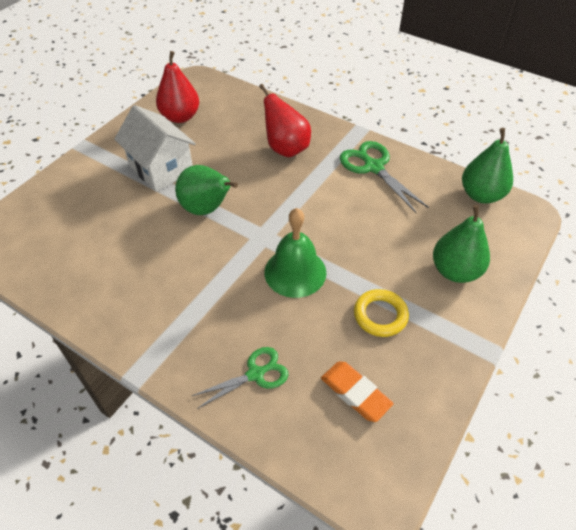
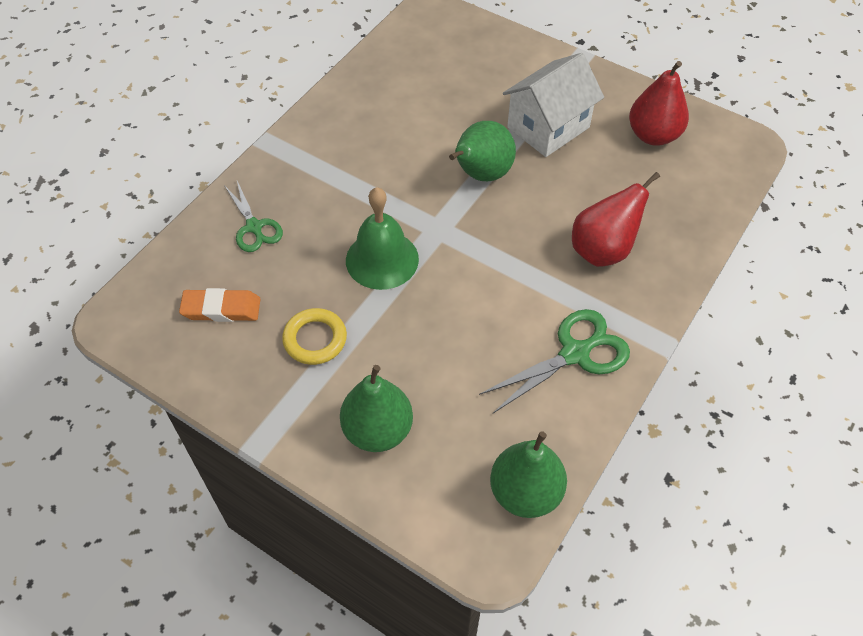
camera: 90 degrees right, 5 degrees up
(355, 393) = (221, 309): orange eraser -> orange eraser turned 45 degrees clockwise

